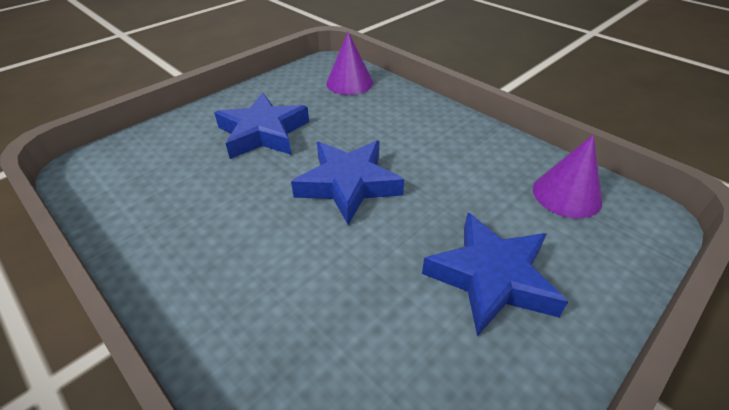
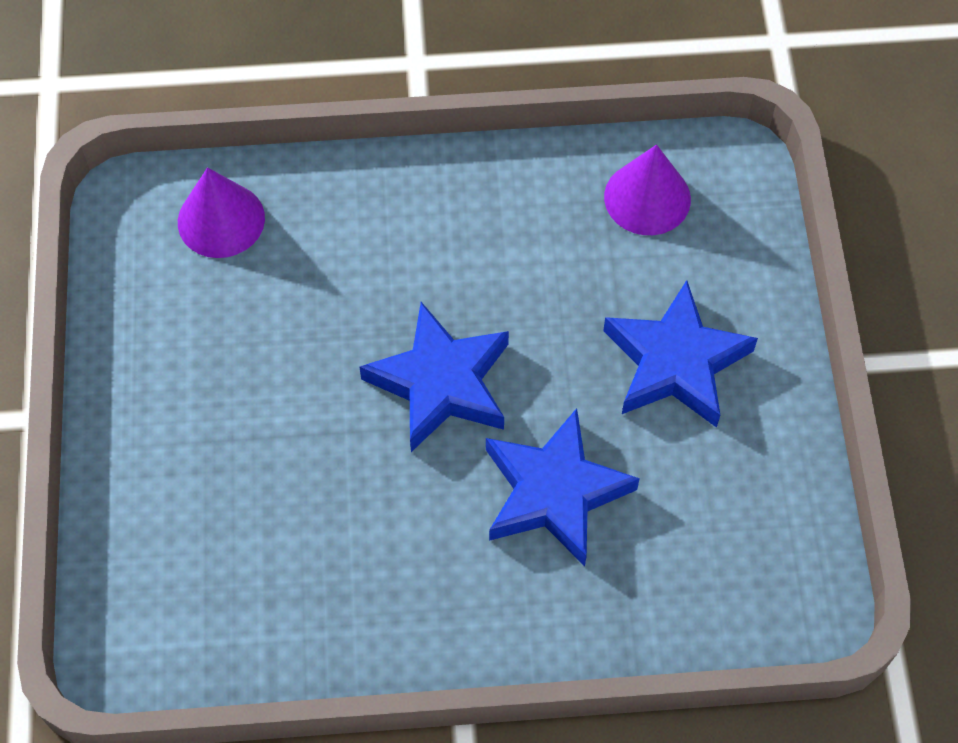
camera: 50 degrees left, 20 degrees up
(263, 133) = (245, 406): blue star -> blue star (554, 492)

